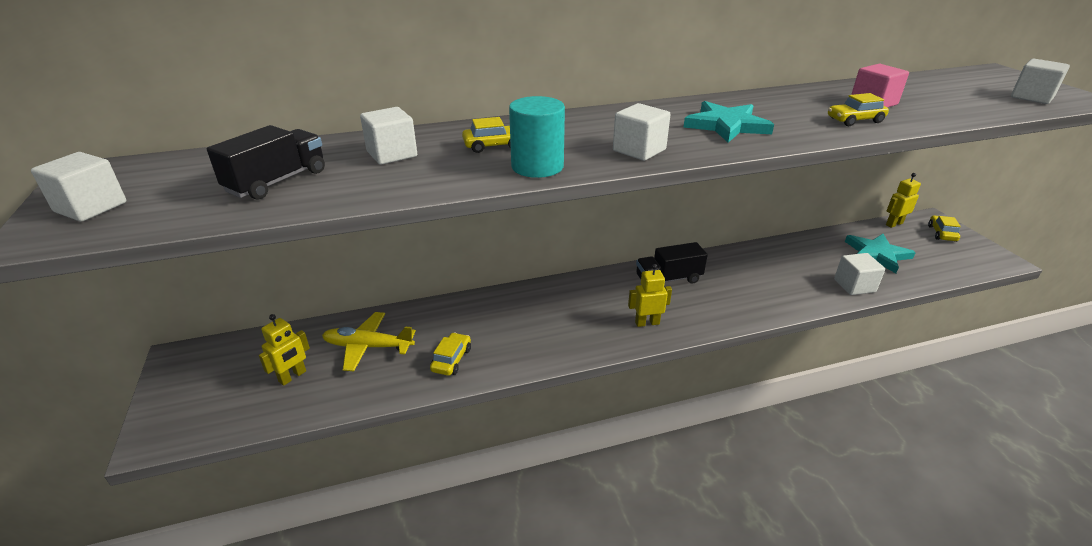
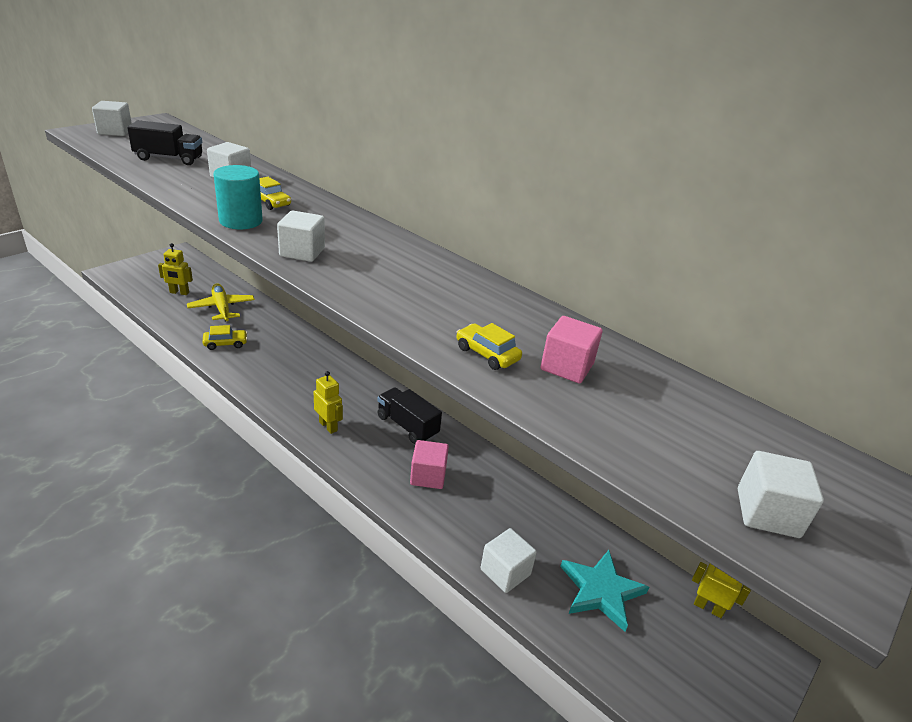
camera: 55 degrees right, 0 degrees up
(726, 125) = (398, 284): turquoise star -> none
(739, 288) = (428, 476): none -> pink cube
(941, 233) = (736, 669): yellow car -> none

